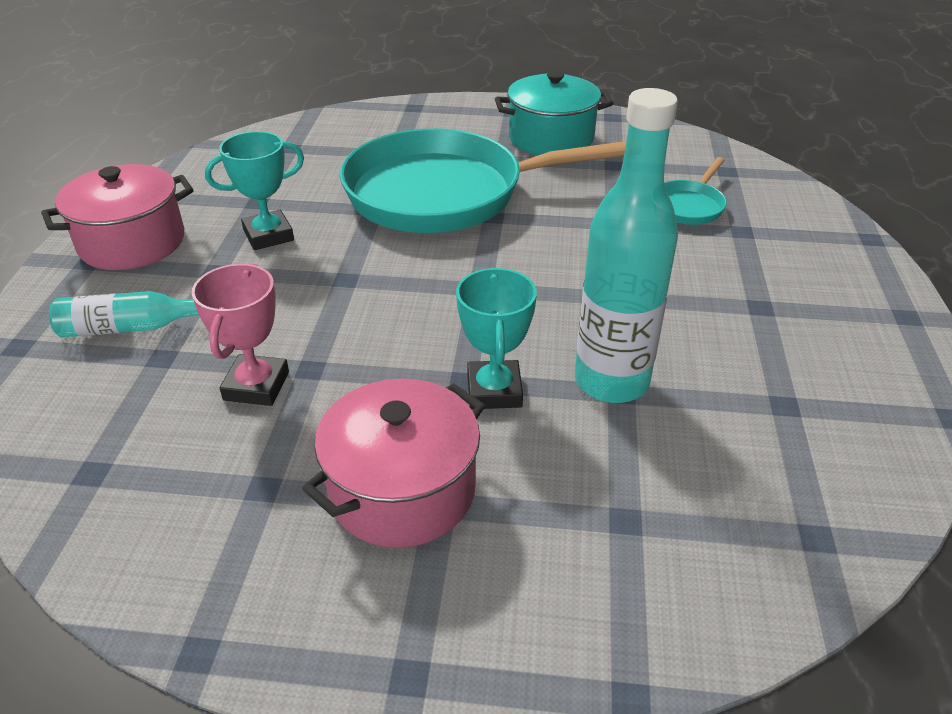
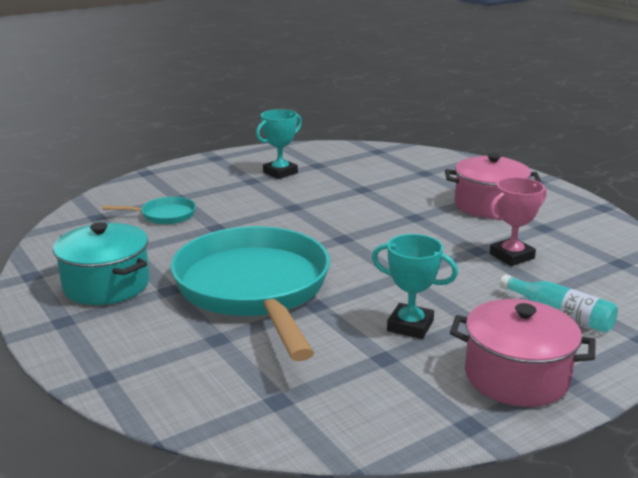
camera: 130 degrees left, 15 degrees down
(446, 193) = (255, 289): turquoise pan -> turquoise pan turned 150 degrees counterclockwise
(494, 391) = (408, 209): turquoise trophy -> turquoise trophy (280, 172)
(611, 381) = (359, 192): turquoise bottle -> none

